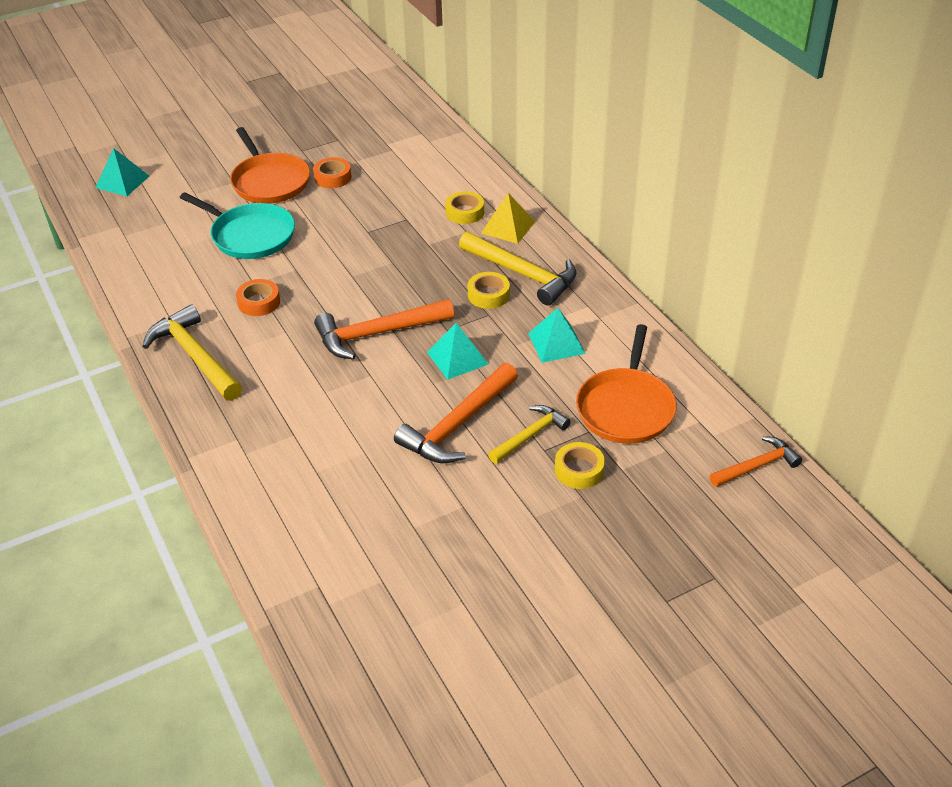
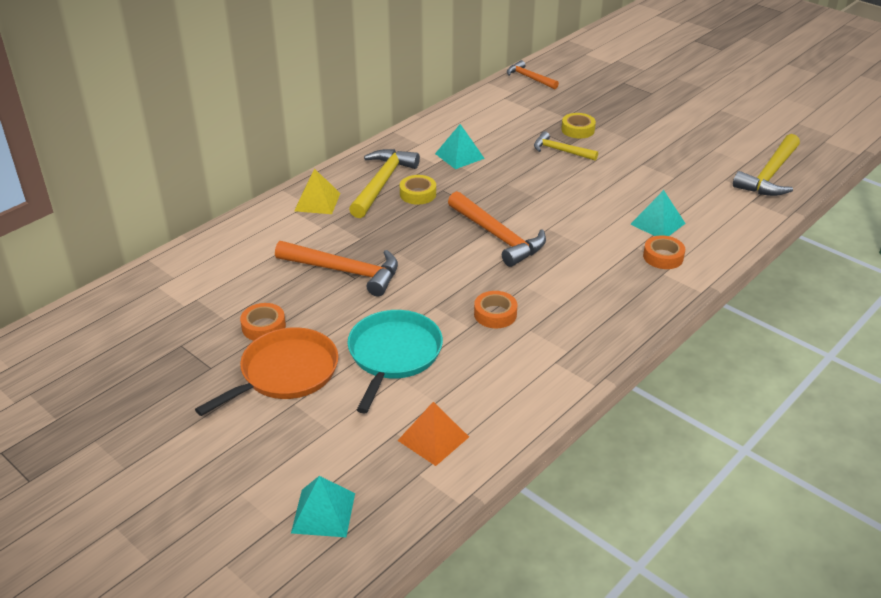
camera: 110 degrees left, 5 degrees down
(145, 238) = (433, 438): none -> orange pyramid
(195, 356) = (591, 329): yellow hammer -> yellow hammer (770, 175)
(263, 449) = (663, 257): none -> orange tape
(457, 358) = (502, 193): turquoise pyramid -> turquoise pyramid (657, 223)
(458, 425) = (572, 179): orange hammer -> orange hammer (345, 271)
(465, 212) = (302, 228): yellow tape -> none
(626, 407) = (509, 122): orange pan -> none

